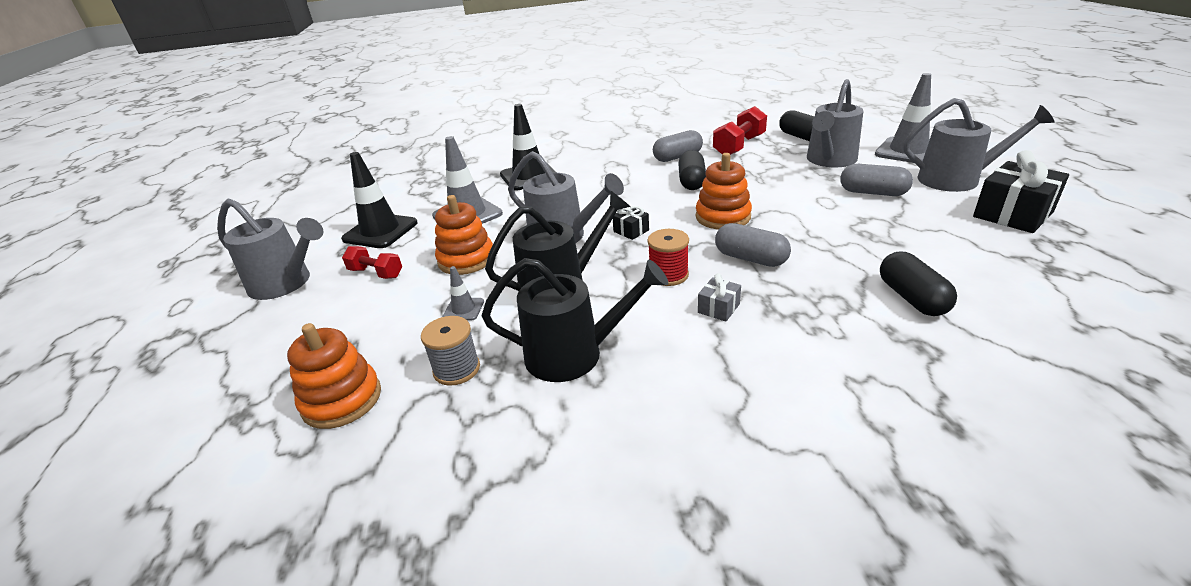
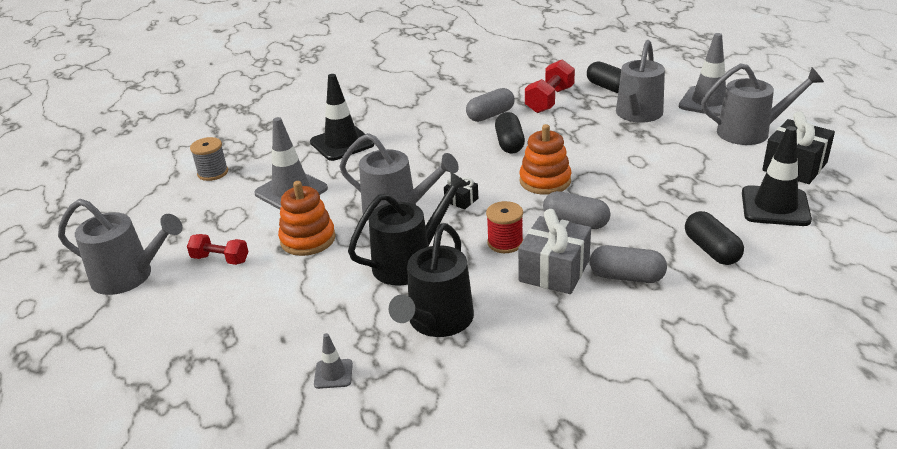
camera: 10 degrees left, 0 degrees up
(342, 400) = (242, 378): orange stacking toy -> none
(380, 231) = (204, 214): black traffic cone -> black traffic cone (775, 206)
(456, 369) = (337, 343): grey spool -> grey spool (213, 173)
(463, 309) = (323, 289): grey traffic cone -> grey traffic cone (333, 374)
(574, 354) = (437, 321): black watering can -> black watering can turned 120 degrees clockwise
(718, 308) = (554, 271): grey gift -> grey gift, size x2.04
(873, 192) = (678, 149): grey capsule -> grey capsule (626, 276)

